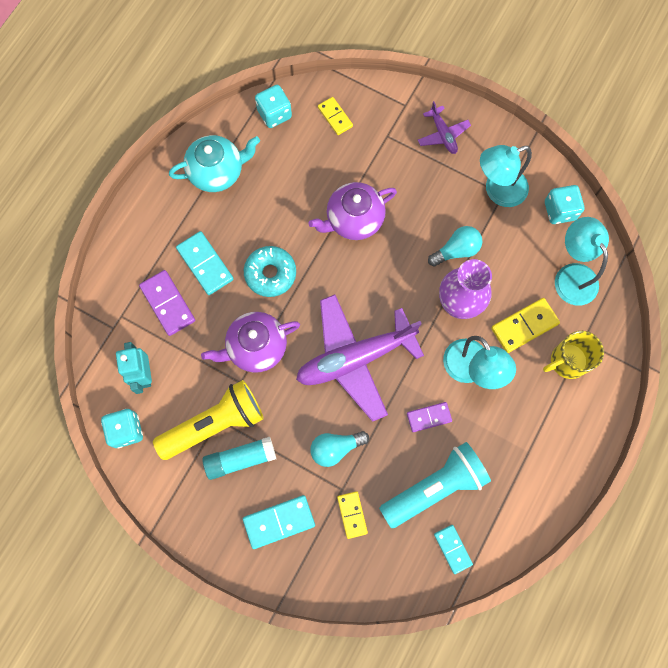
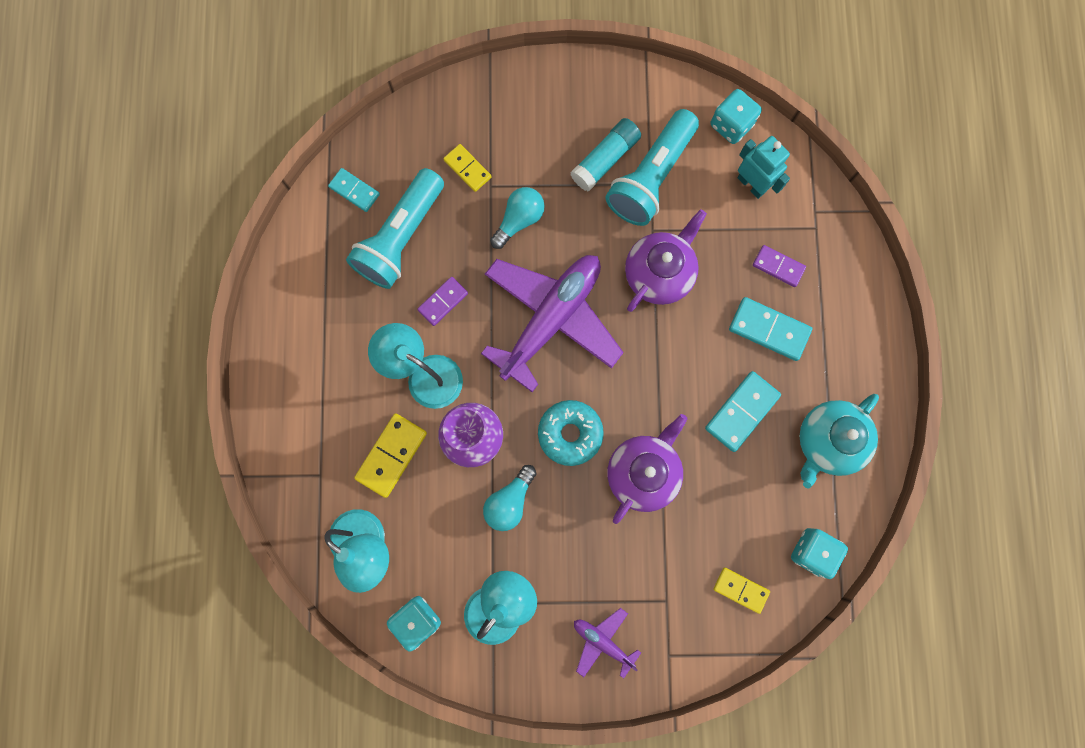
camera: 150 degrees right, 5 degrees up
(167, 304) = (778, 266): purple domino -> purple domino, size x0.65
(214, 424) = (651, 177): yellow flashlight -> turquoise flashlight
(270, 274) = (694, 358): turquoise donut -> turquoise donut (570, 433)
(279, 522) = (533, 125): turquoise domino -> turquoise domino (741, 411)
(567, 361) = (327, 442): yellow mug -> none

